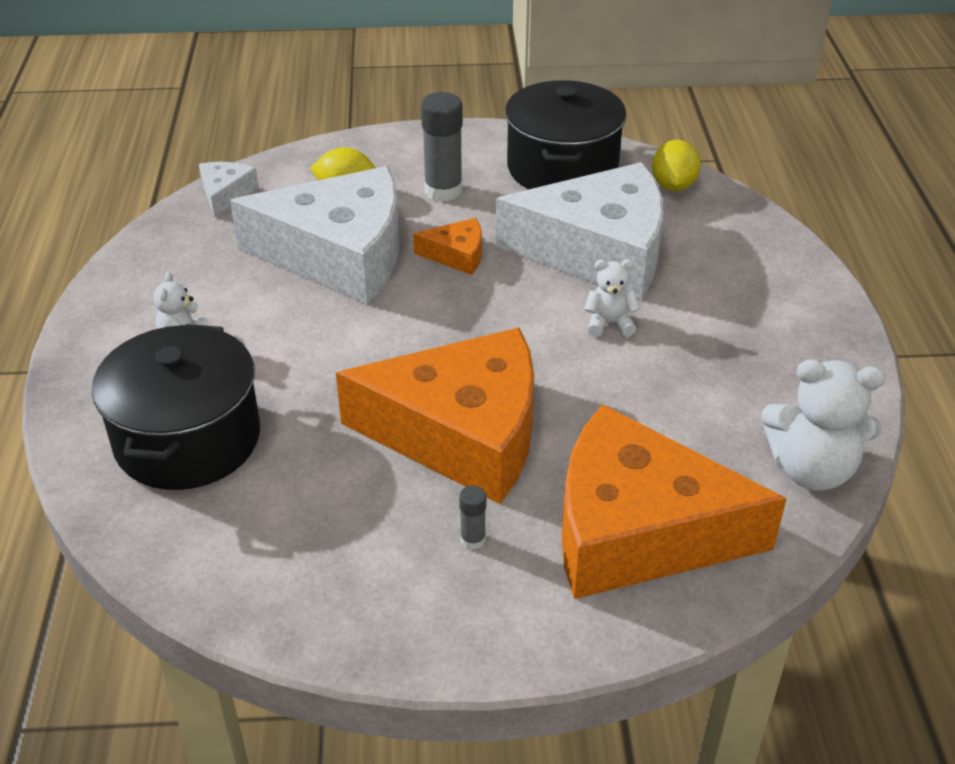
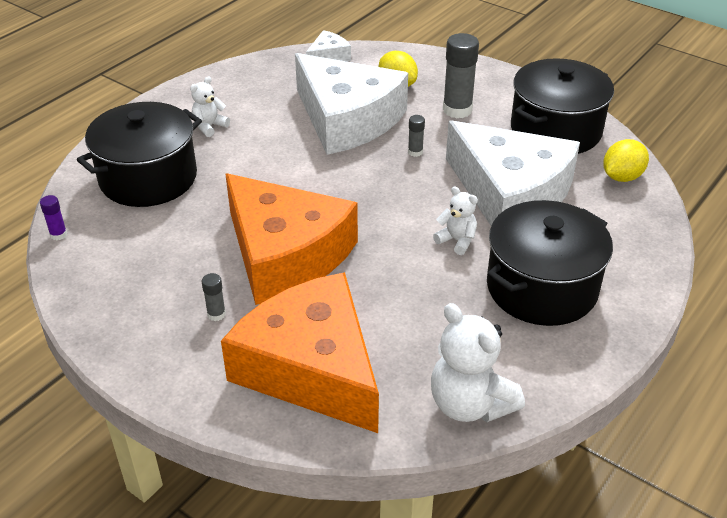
camera: 40 degrees right, 0 degrees up
(160, 569) = (58, 234): none -> purple glue stick
(457, 255) = (415, 152): orange cheese -> grey glue stick
(735, 326) = (541, 287): none -> black pot

